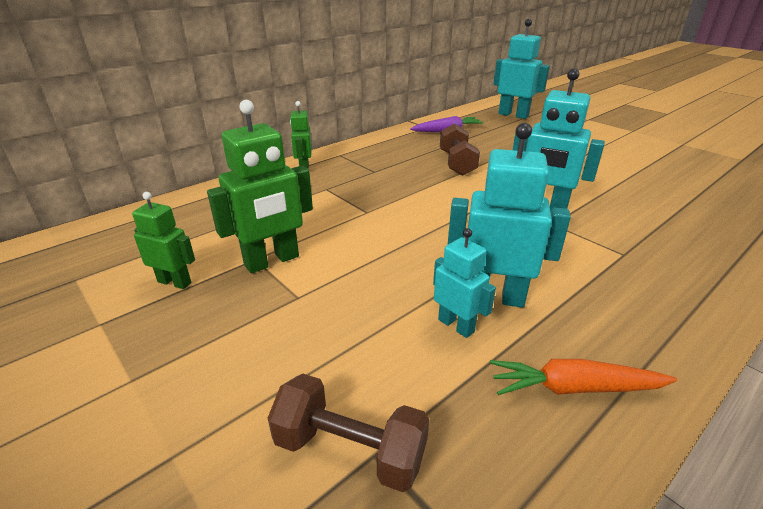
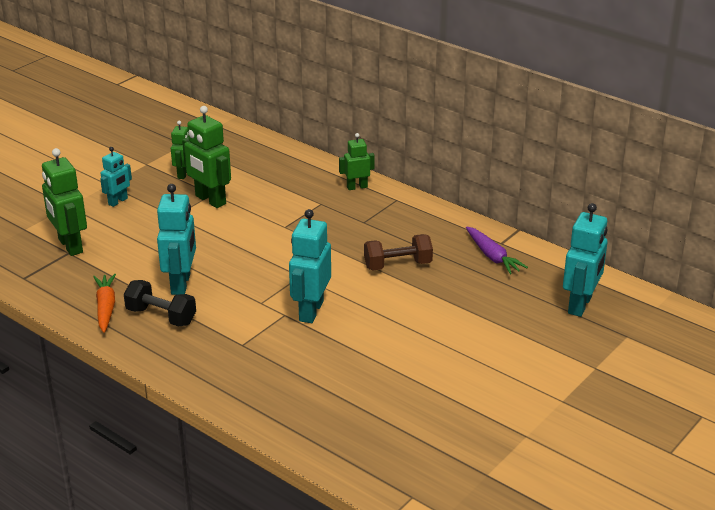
camera: 80 degrees right, 0 degrees up
(350, 450) = (70, 246): brown dumbbell -> green robot
(456, 325) = (152, 270): turquoise robot -> turquoise robot (118, 201)
(583, 320) = (161, 316): none -> black dumbbell

